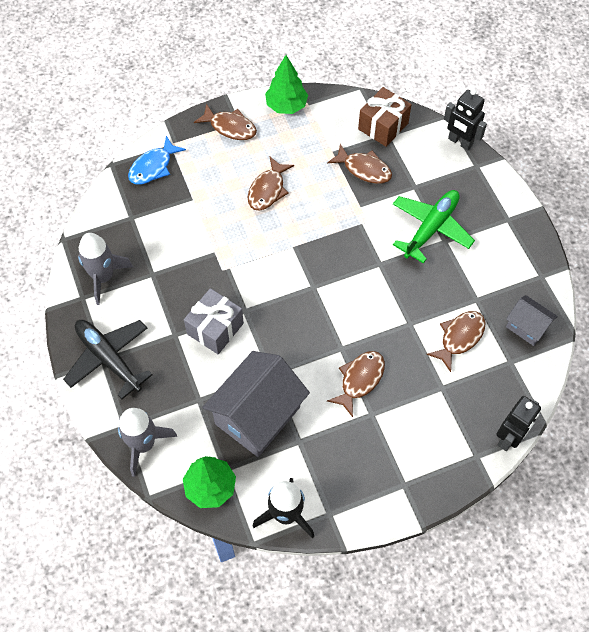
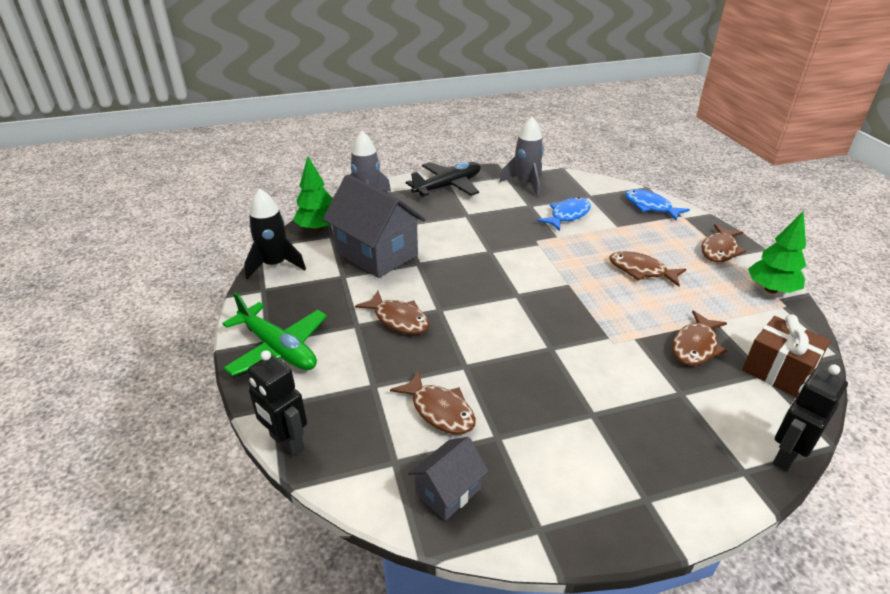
camera: 95 degrees right, 25 degrees down
(173, 240) = (567, 215): none -> blue fish
(215, 328) = (471, 234): grey gift -> none
(431, 228) = (612, 402): green plane -> green plane (278, 349)

